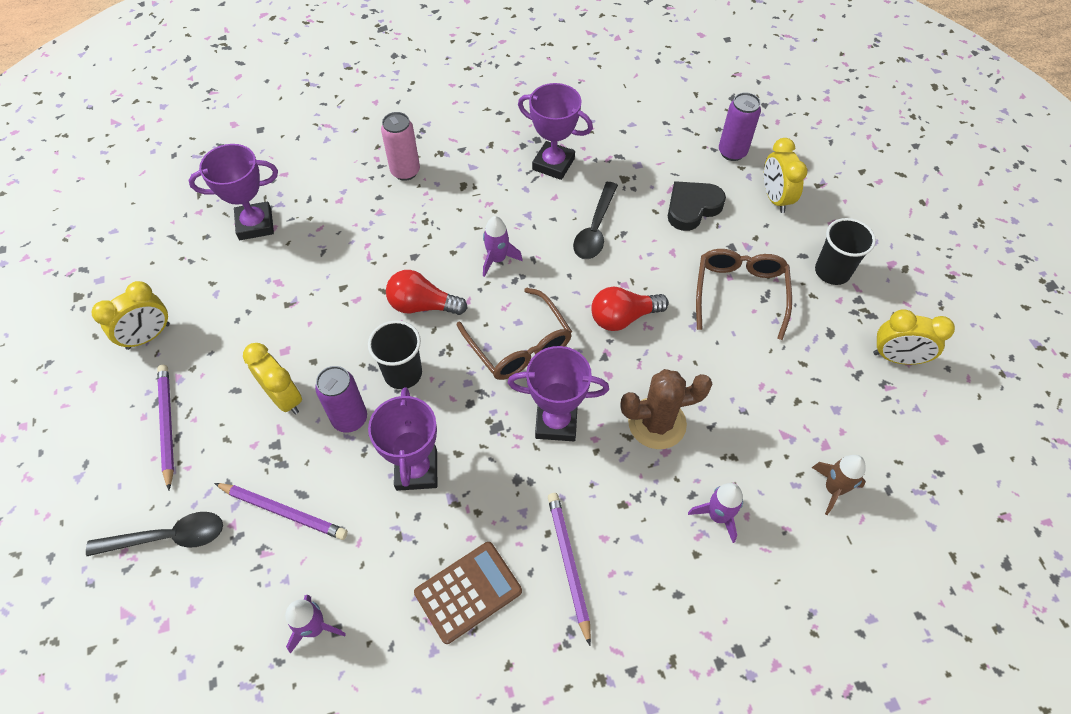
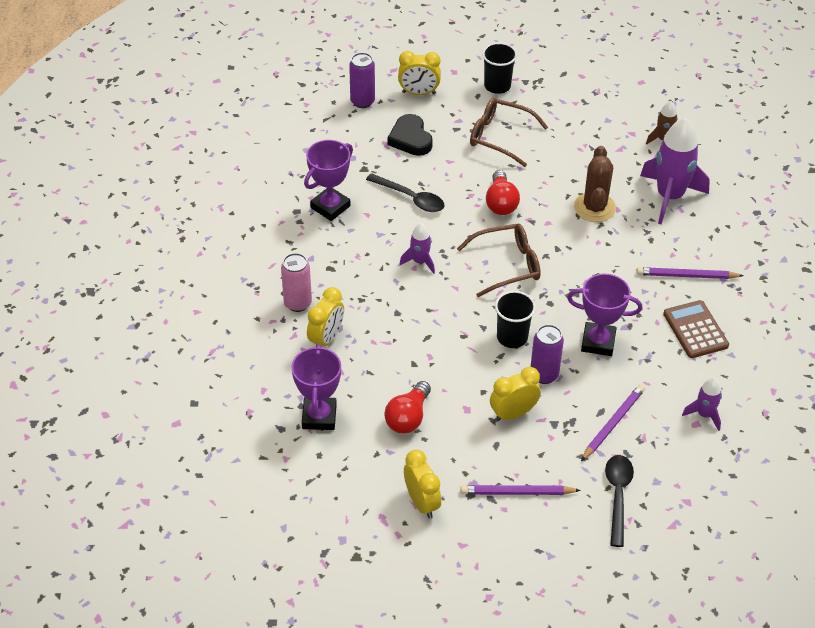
camera: 75 degrees left, 10 degrees down
(422, 305) = (450, 315): red light bulb -> red light bulb (408, 417)
(556, 422) = (579, 259): purple trophy -> none
(717, 516) = (669, 197): purple rocket -> purple rocket, size x1.99
(896, 358) = (577, 80): yellow clock -> yellow clock (326, 338)

